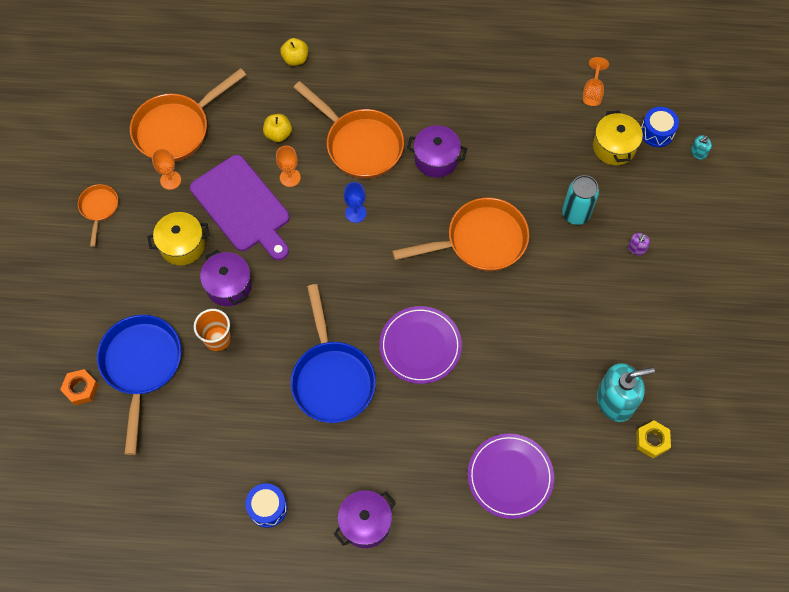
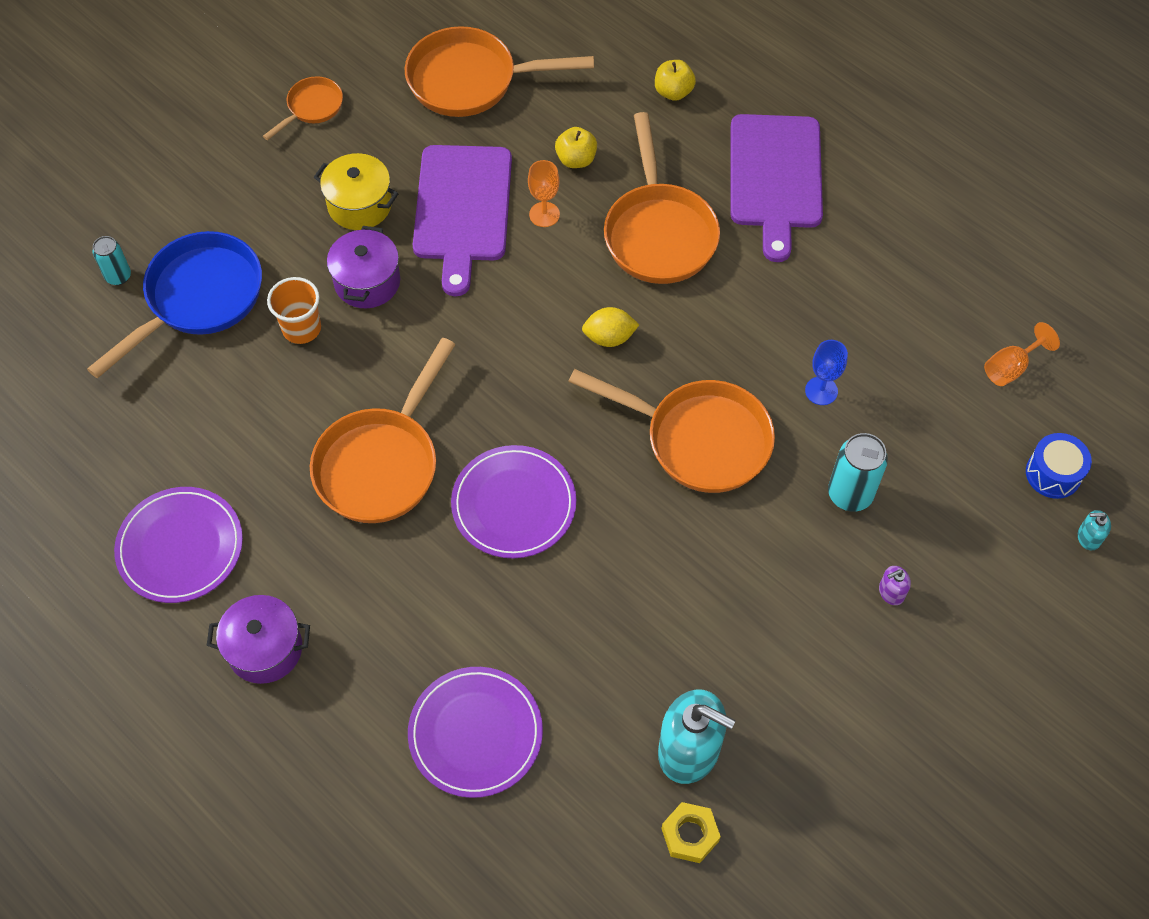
camera: 40 degrees right, 5 degrees down
(81, 389) = (118, 276): orange nut -> turquoise can
(170, 180) = (413, 129): orange goblet -> none
(267, 508) = (180, 547): blue drum -> purple plate
(332, 378) = (381, 463): blue pan -> orange pan
(355, 213) = (581, 304): blue goblet -> blue goblet (821, 391)
(386, 220) = (609, 337): none -> yellow lemon
(392, 71) = (775, 177): none -> purple cutting board
(436, 159) = (734, 310): purple pot -> none
(614, 147) = (977, 451): yellow pot -> none

